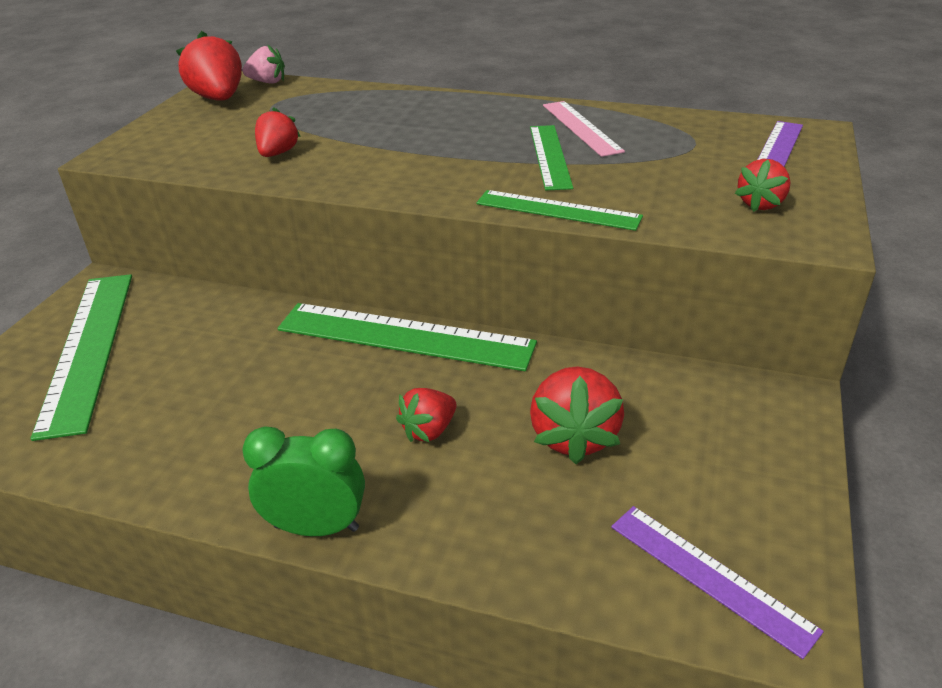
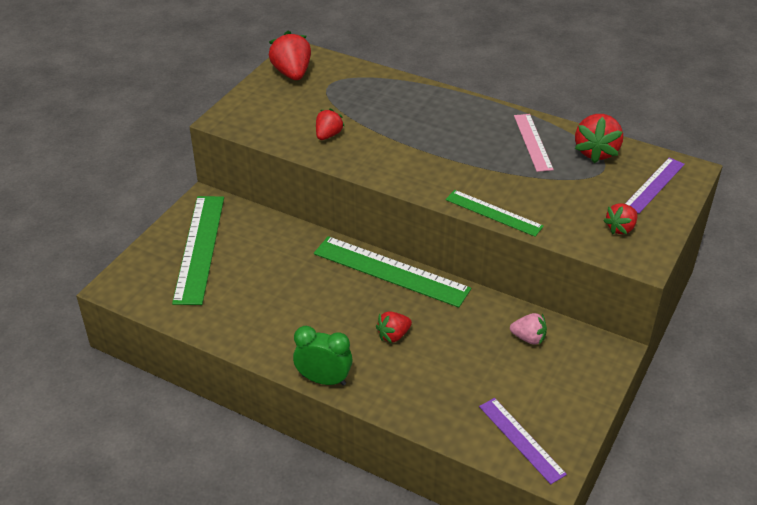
camera: 10 degrees right, 5 degrees up
(267, 82) = (326, 60): pink strawberry -> pink strawberry (528, 338)
(550, 156) = (503, 166): green ruler -> none
(574, 436) = (475, 353): red strawberry -> red strawberry (596, 152)

